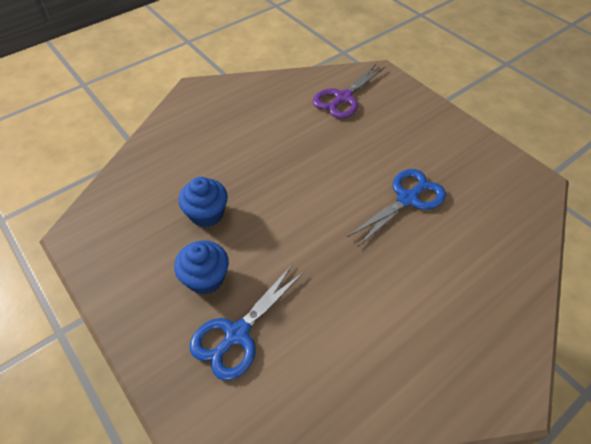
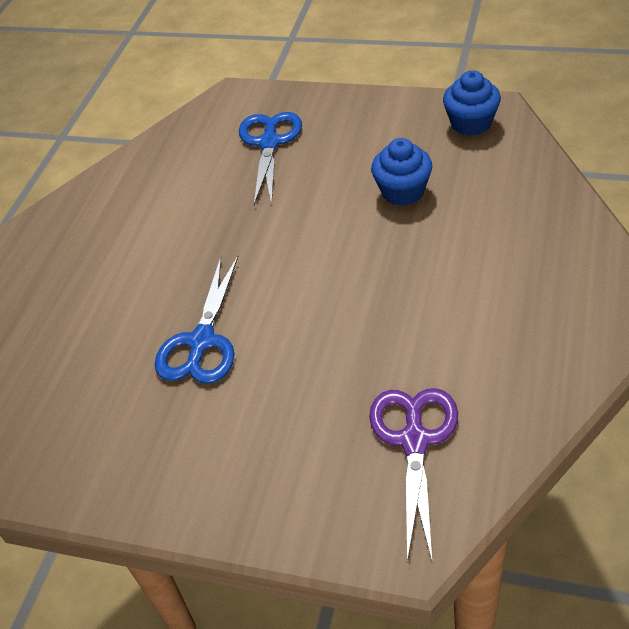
camera: 150 degrees right, 5 degrees down
(205, 278) = (338, 154): blue cupcake -> blue cupcake (471, 123)

